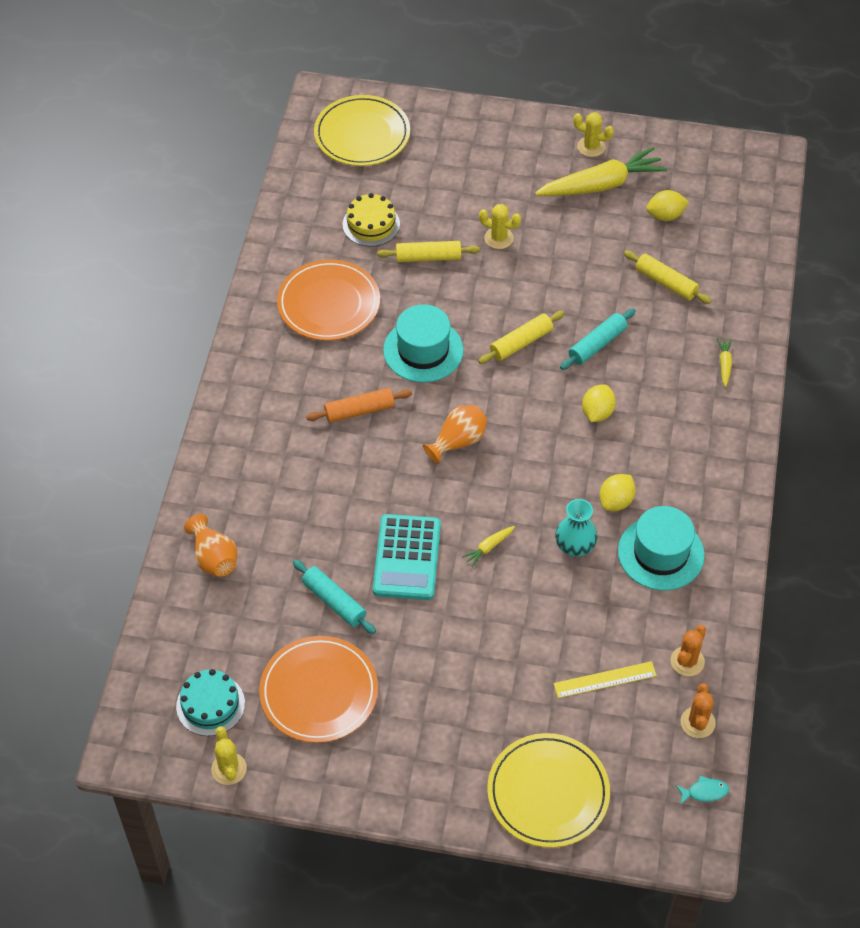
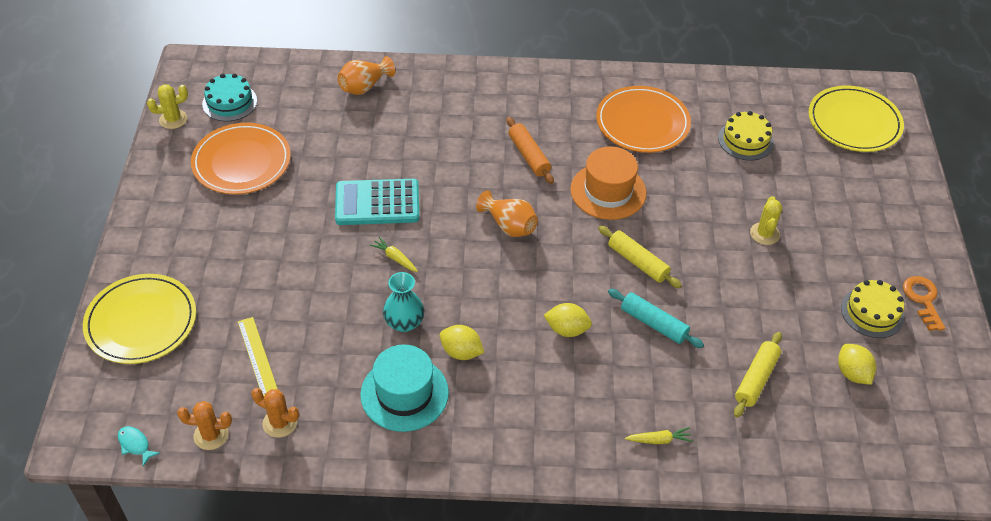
camera: 80 degrees right, 5 degrees down
(334, 601) = (329, 161): turquoise rolling pin -> none
(423, 350) = (608, 191): turquoise hat -> orange hat
(428, 257) = (721, 184): yellow rolling pin -> none
(591, 147) = (923, 300): yellow cactus -> orange key
(601, 185) = (872, 312): yellow carrot -> yellow cake
(704, 792) = (135, 445): turquoise fish -> turquoise fish turned 150 degrees clockwise

